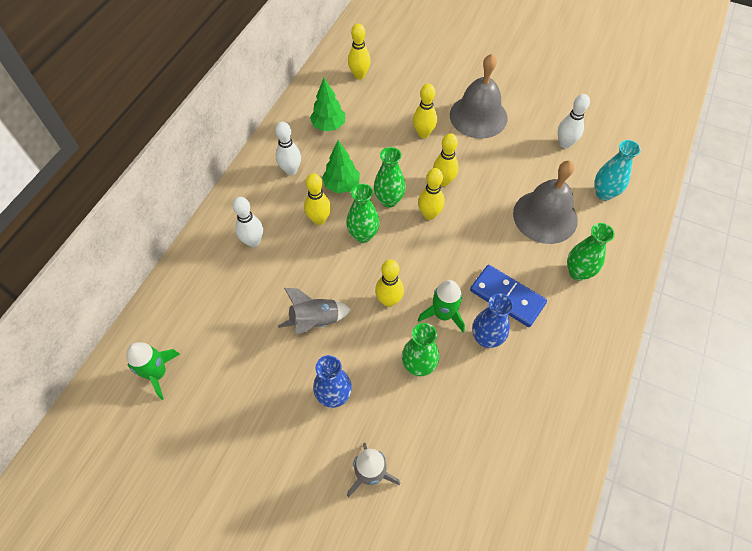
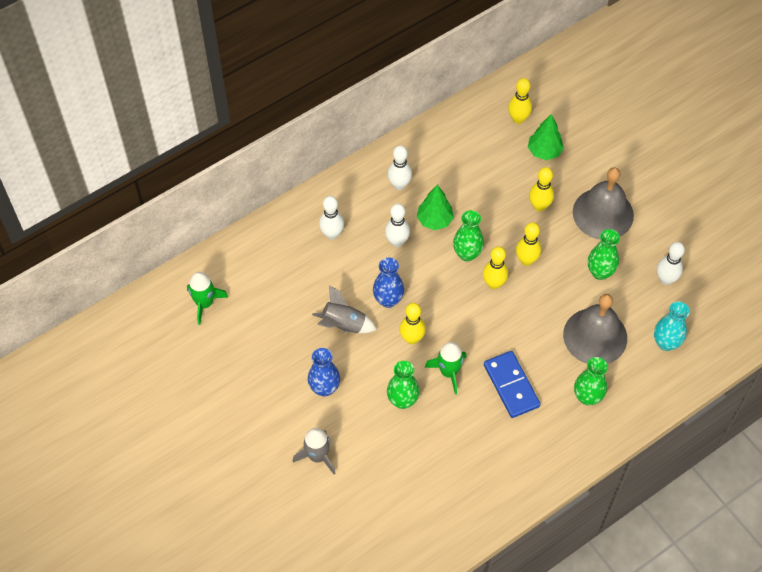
camera: 30 degrees right, 0 degrees up
(319, 219) = (397, 242): yellow bowling pin -> white bowling pin
(328, 126) = (458, 157): green tree -> green tree (544, 151)
(363, 235) = (425, 273): green vase -> green vase (600, 272)
(486, 338) = (470, 408): blue vase -> blue vase (388, 300)

